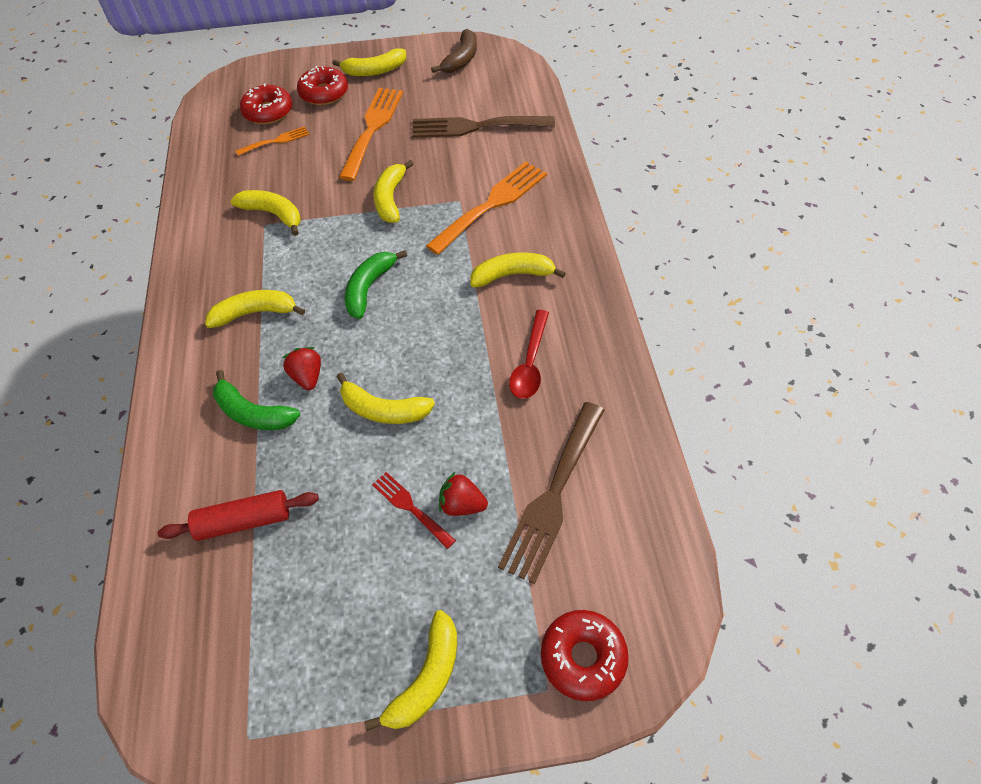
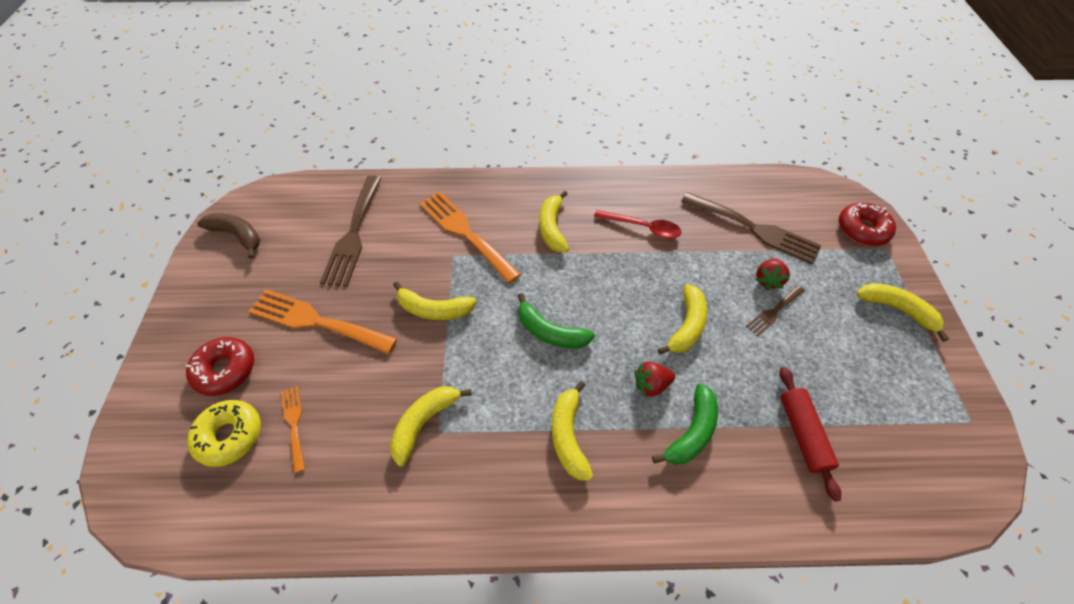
camera: 85 degrees left, 0 degrees up
(268, 112) = (230, 436): red donut -> yellow donut
(374, 71) = (211, 315): yellow banana -> none
(410, 507) = (774, 312): red fork -> brown fork

